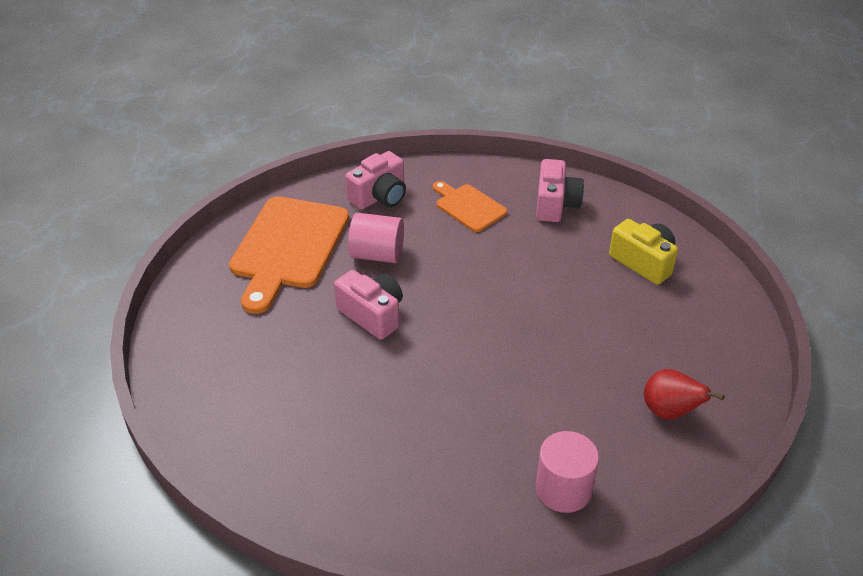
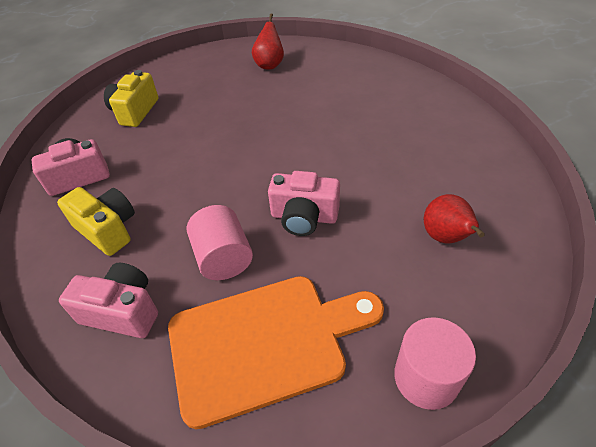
camera: 120 degrees left, 5 degrees up
(259, 388) = (446, 238): none -> red pear
(372, 315) = (304, 217): pink camera -> pink camera turned 90 degrees counterclockwise
(468, 206) = (108, 230): orange cutting board -> yellow camera
(563, 489) = (359, 77): pink cylinder -> pink cylinder (426, 377)

